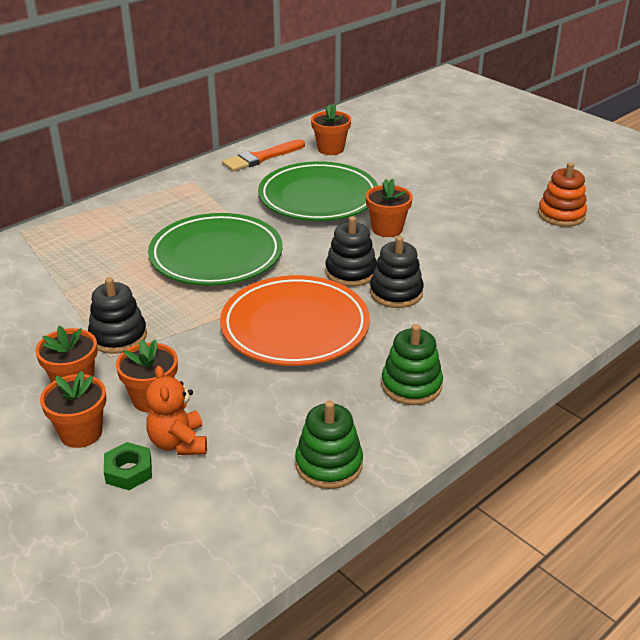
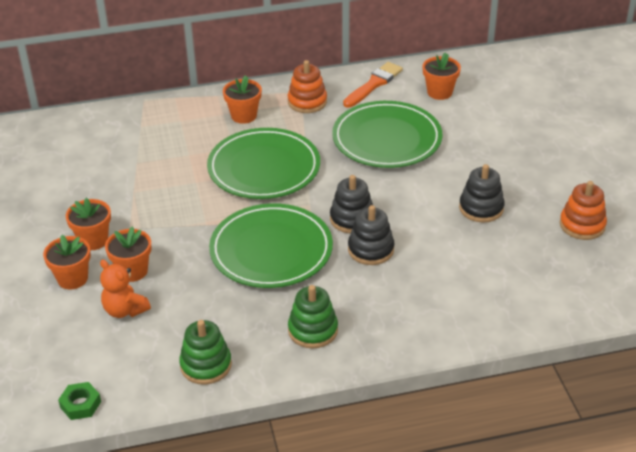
camera: 30 degrees right, 5 degrees up
(118, 336) = (146, 214): black stacking toy -> black stacking toy (481, 208)
(128, 471) = (81, 317): green nut -> green nut (80, 404)
(178, 443) = (125, 310): orange teddy bear -> orange teddy bear turned 60 degrees counterclockwise
(208, 188) = (307, 102): none -> orange stacking toy
(261, 158) = (374, 84): orange brush -> orange brush turned 135 degrees clockwise
(295, 326) = (271, 250): orange plate -> green plate
(387, 229) = (416, 188): orange flower pot -> orange flower pot (244, 116)

